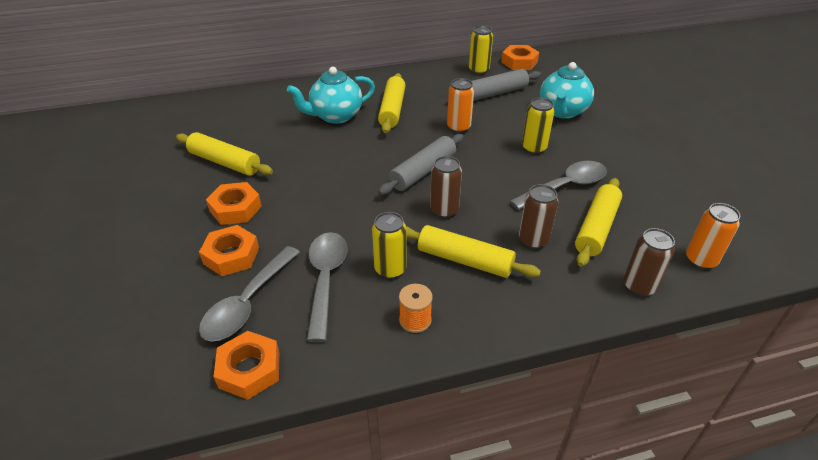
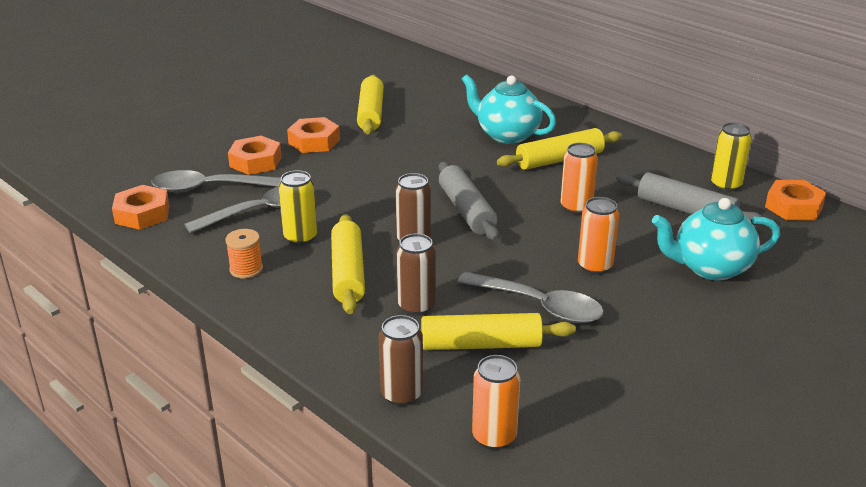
camera: 60 degrees right, 10 degrees down
(423, 172) = (466, 210): grey rolling pin -> grey rolling pin turned 60 degrees clockwise
(534, 148) = (595, 266): yellow can -> orange can

